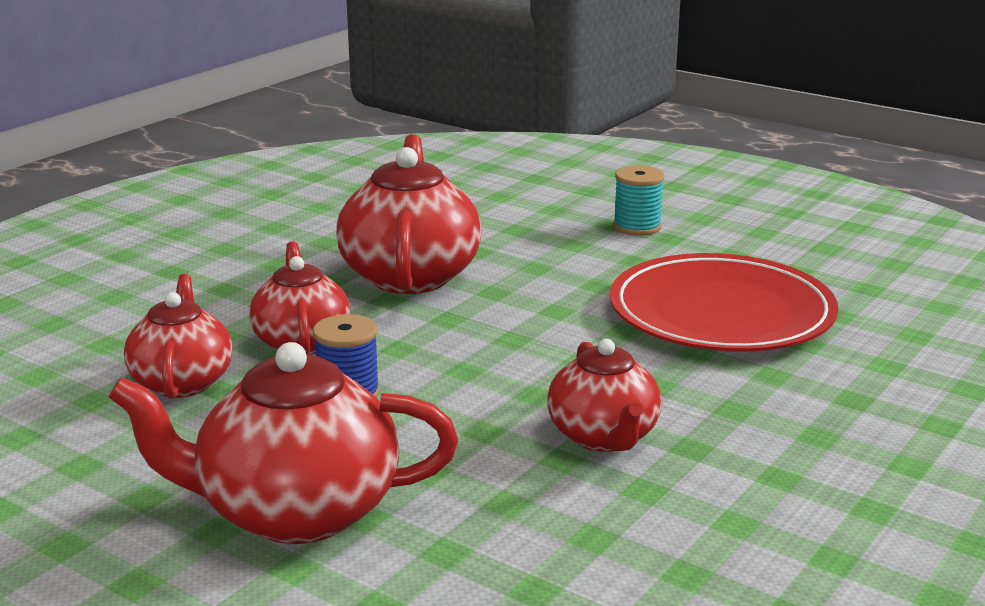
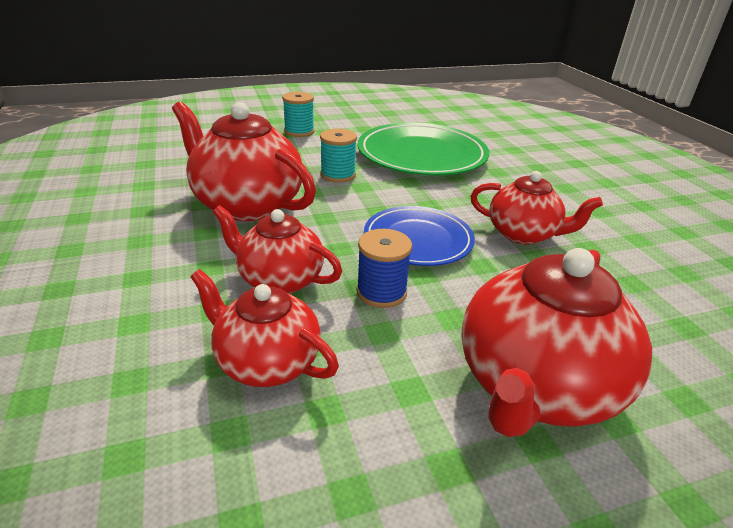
camera: 55 degrees left, 10 degrees up
(482, 379) = (418, 239): none -> blue plate
(560, 289) = (338, 175): none -> turquoise spool
(721, 313) = (421, 155): red plate -> green plate

